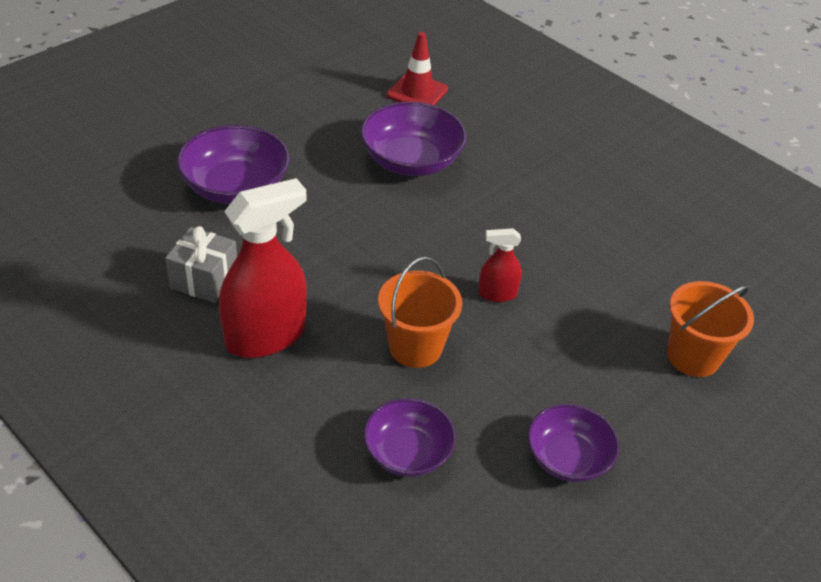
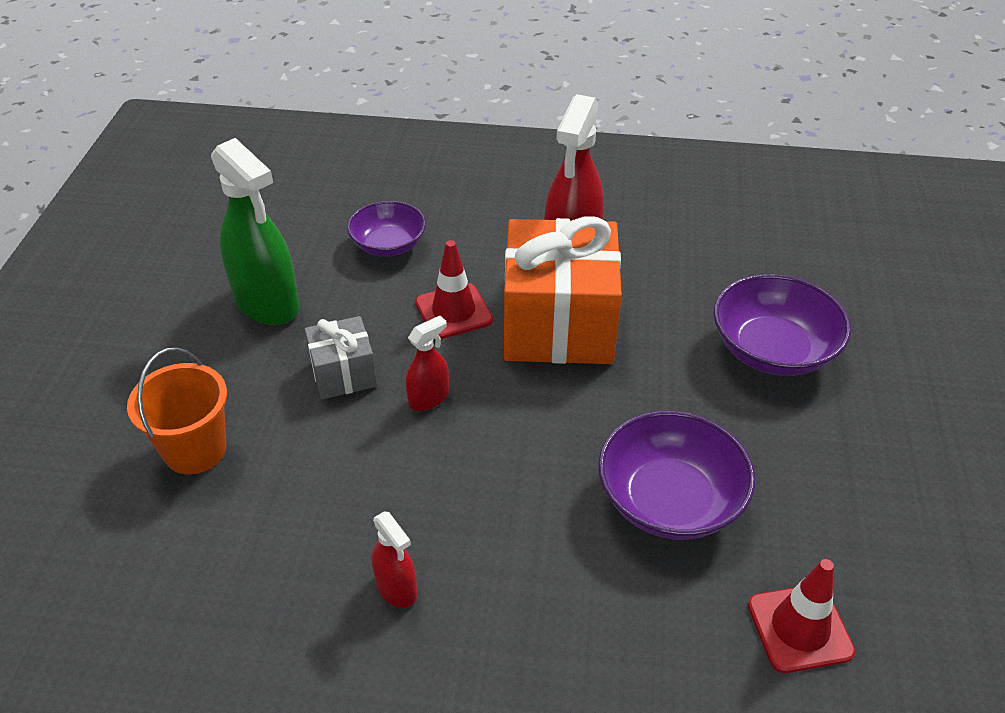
camera: 145 degrees right, 0 degrees up
(204, 280) = (670, 263): grey gift -> grey gift (343, 374)
(349, 287) = (558, 324): none -> orange gift
(415, 347) = (453, 311): orange bucket -> red traffic cone
(568, 458) = (267, 303): purple bowl -> green spray bottle
(604, 209) = (396, 588): none -> red spray bottle

